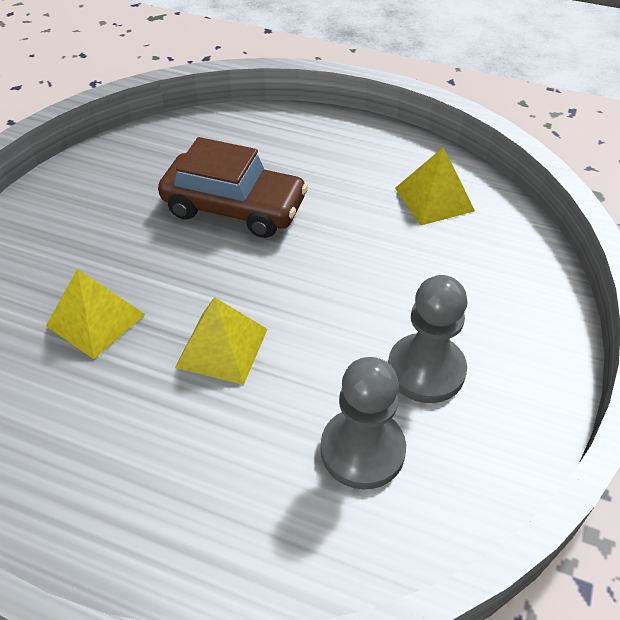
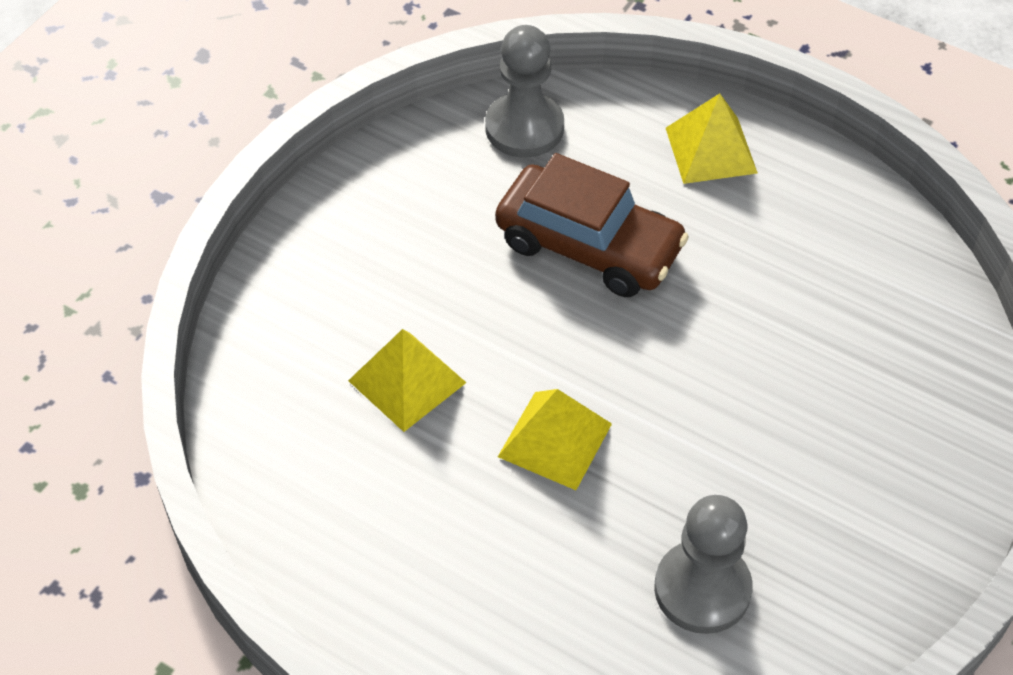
camera: 10 degrees right, 5 degrees up
(426, 370) = (795, 505): grey pawn -> grey pawn (524, 128)
(434, 199) = (856, 268): yellow pyramid -> yellow pyramid (711, 150)

